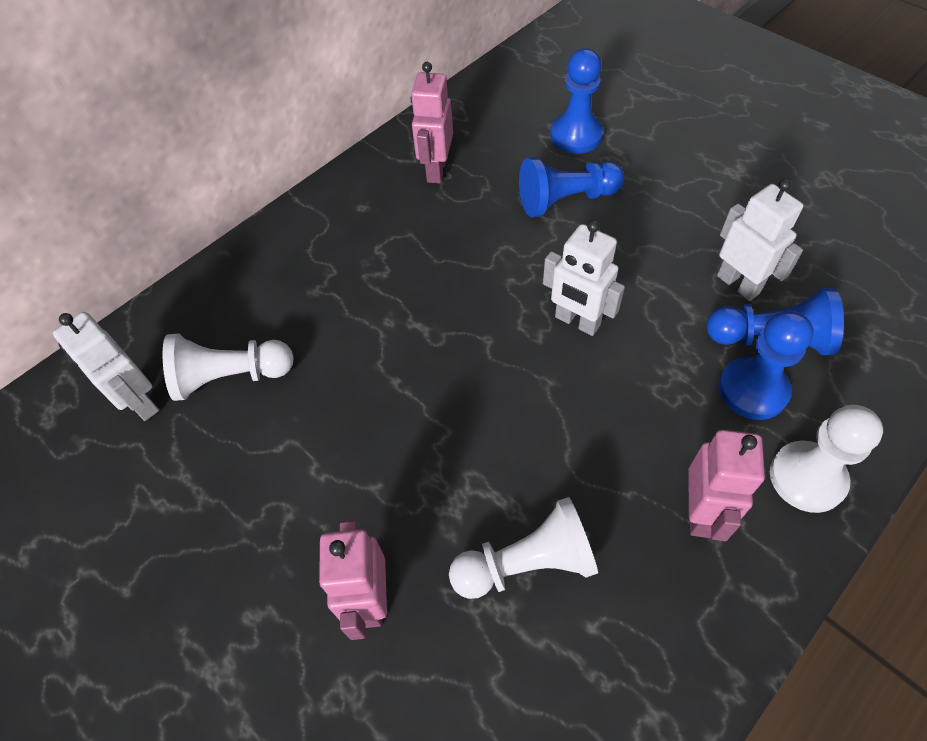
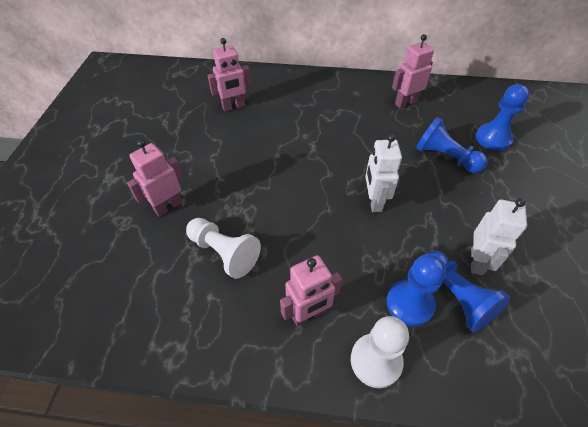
camera: 50 degrees right, 5 degrees down
(140, 403) = (201, 91): white robot -> none
(231, 377) = (233, 106): white pawn -> pink robot

